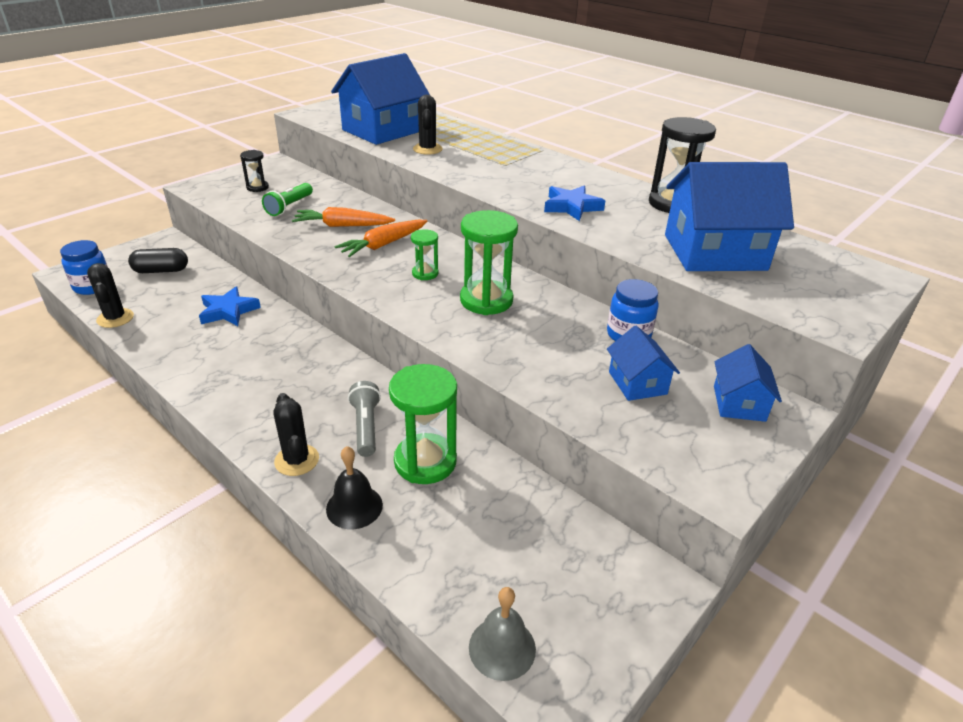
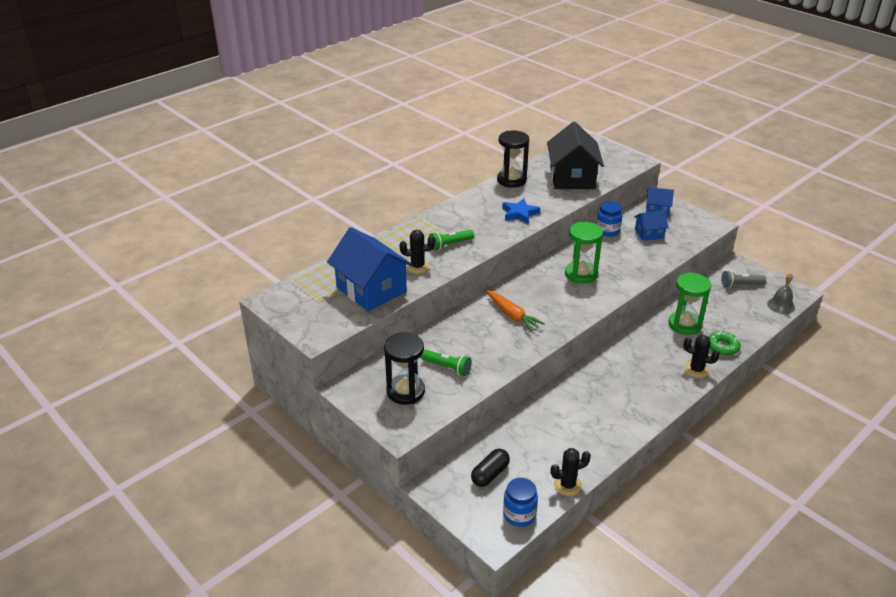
camera: 85 degrees left, 0 degrees up
(161, 271) = (490, 474): black capsule -> black capsule turned 45 degrees clockwise
(228, 311) = (550, 421): blue star -> none
(257, 187) = (405, 391): black hourglass -> black hourglass, size x1.91
(297, 460) = (696, 370): black cactus -> black cactus turned 45 degrees clockwise
(342, 226) = (482, 336): orange carrot -> none
(354, 506) = (722, 347): black bell -> green donut
(366, 426) = (663, 346): grey flashlight -> grey flashlight (740, 285)
(425, 273) = (551, 297): green hourglass -> none
(478, 164) = (450, 245): none -> green flashlight
(714, 252) = (572, 178): blue house -> black house

